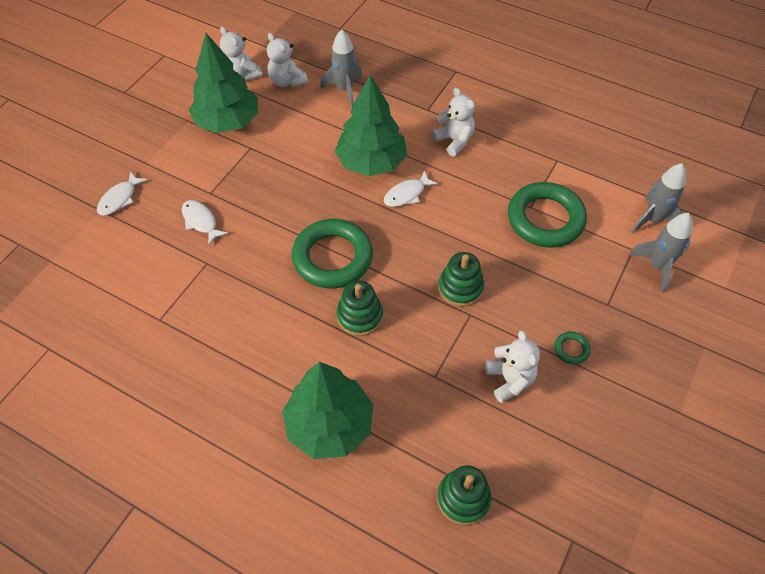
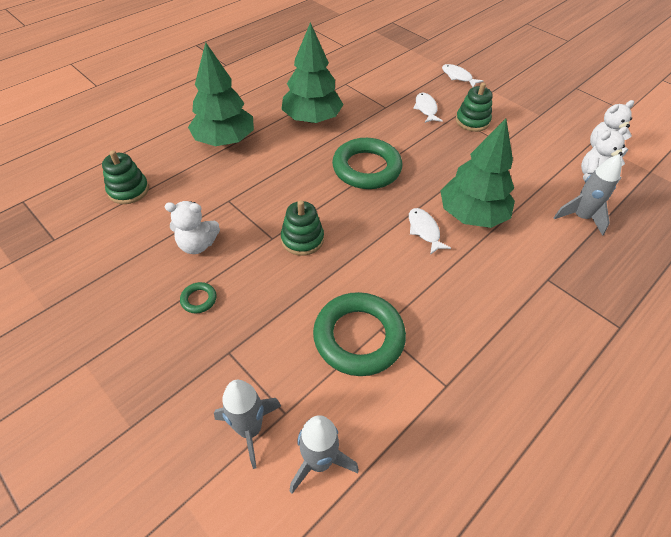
camera: 105 degrees right, 5 degrees down
(201, 221) = (426, 109): white fish -> white fish turned 75 degrees counterclockwise
(227, 122) = (536, 135): green tree -> green tree (312, 119)
(359, 316) = (303, 172): green stacking toy -> green stacking toy (472, 121)
(454, 141) = (494, 289): white teddy bear -> none

